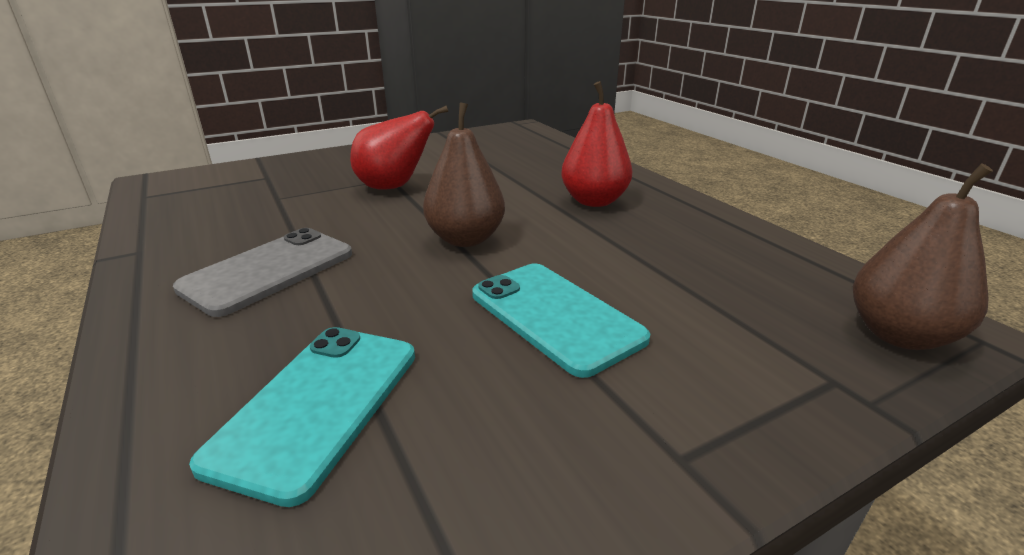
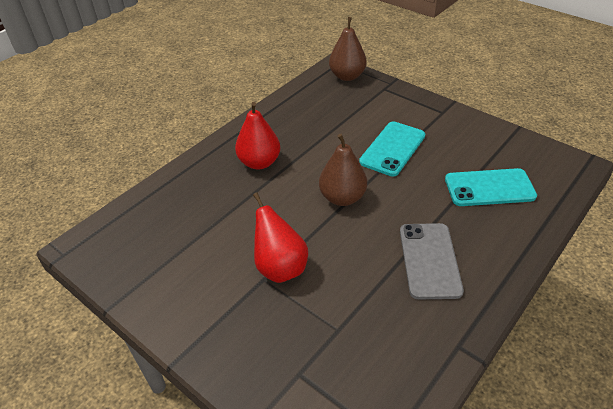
camera: 110 degrees left, 15 degrees up
(268, 270) = (429, 260): grey phone -> grey phone turned 75 degrees clockwise

